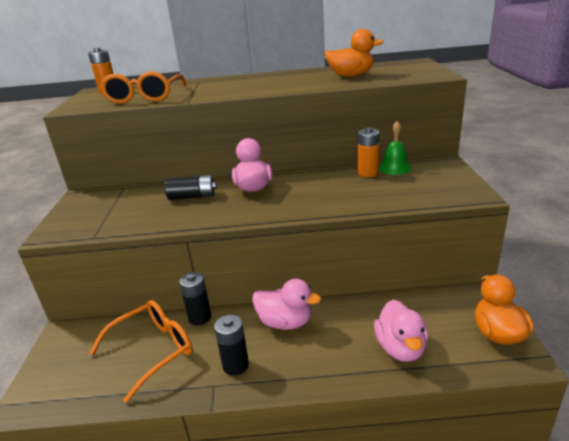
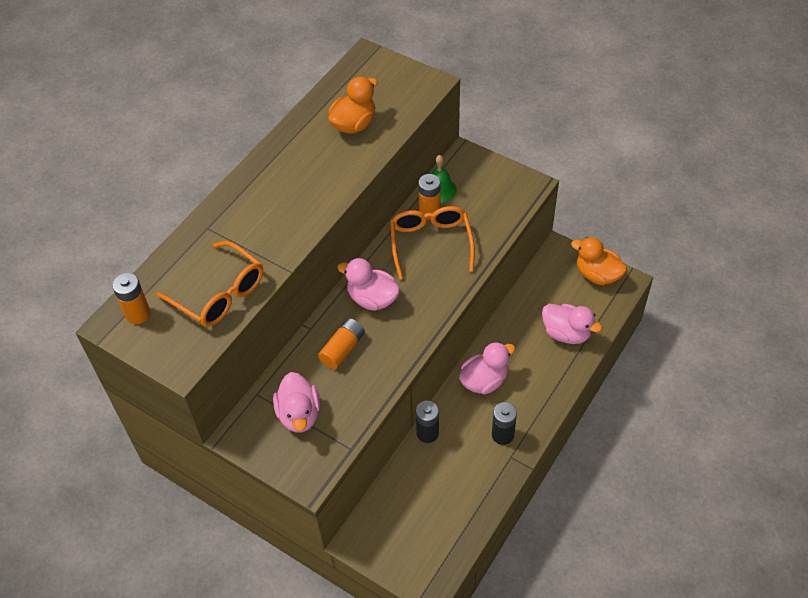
camera: 55 degrees left, 25 degrees up
(115, 206) = (299, 414): none -> pink duck
(153, 350) = (440, 481): orange glasses -> orange glasses (431, 243)
(192, 196) = (342, 349): black battery -> orange battery

